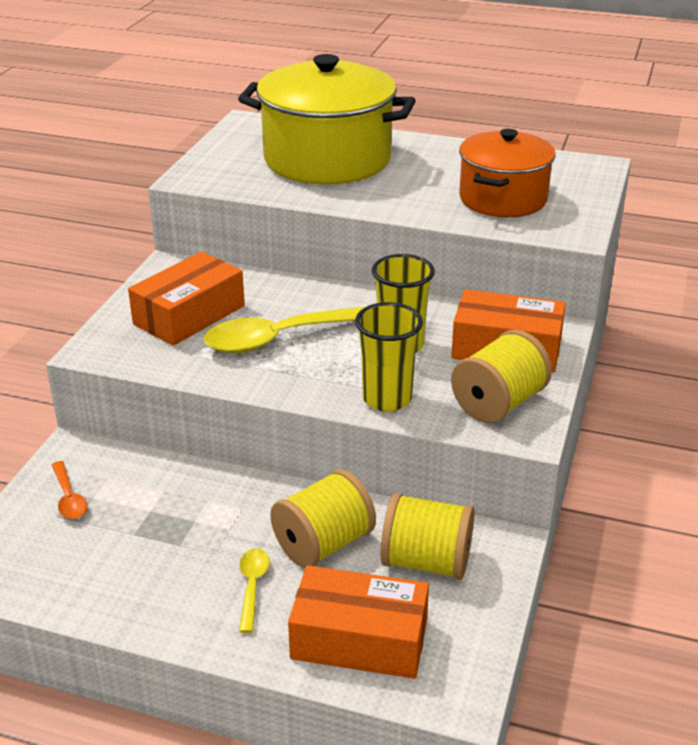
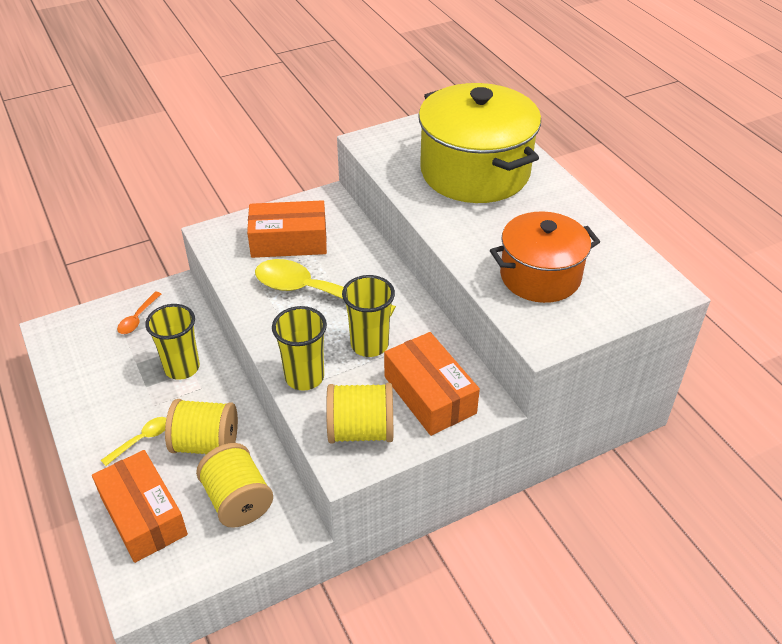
camera: 45 degrees right, 10 degrees up
(193, 505) = (182, 368): none -> yellow cup

